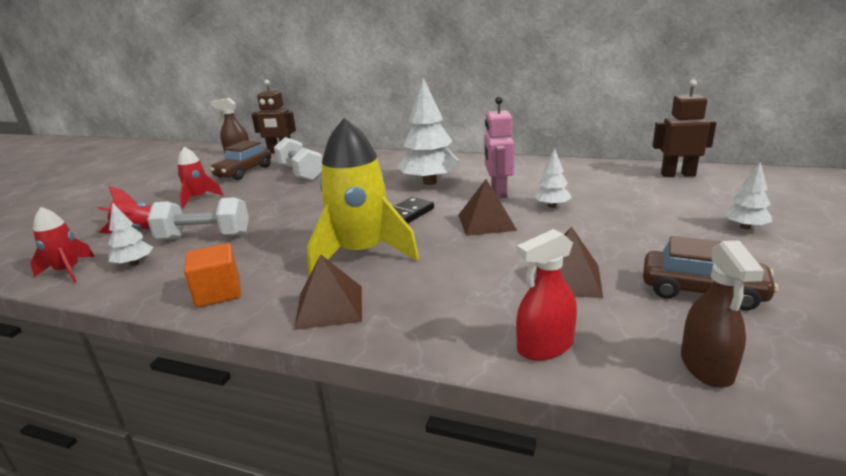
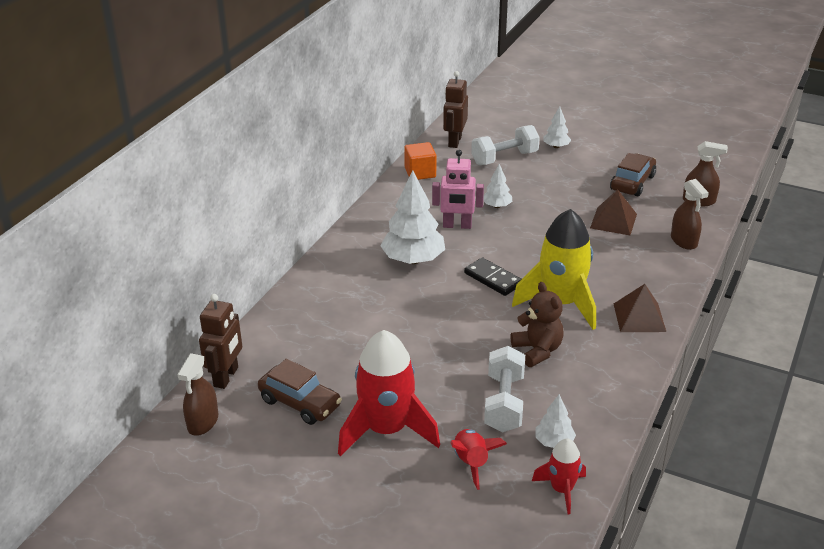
camera: 85 degrees left, 10 degrees up
(198, 198) = (386, 430): red rocket -> red rocket, size x1.92
(218, 293) = (615, 375): orange cube -> orange cube (420, 173)
(278, 246) = (537, 350): none -> brown teddy bear
(301, 173) = (333, 350): white dumbbell -> white dumbbell (504, 158)
(486, 222) = (519, 239): brown pyramid -> none
(545, 346) = (684, 241): red spray bottle -> brown spray bottle

